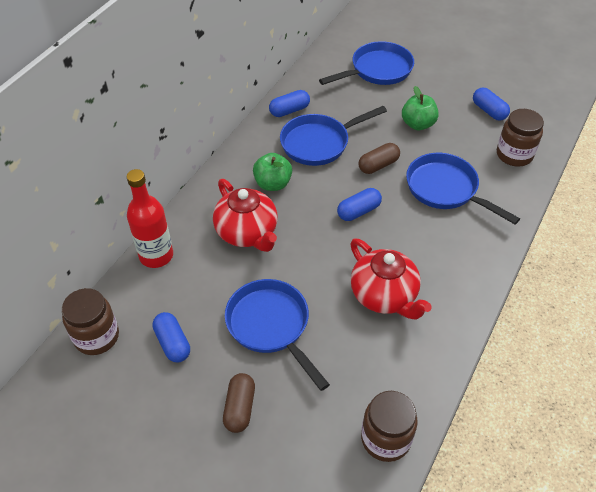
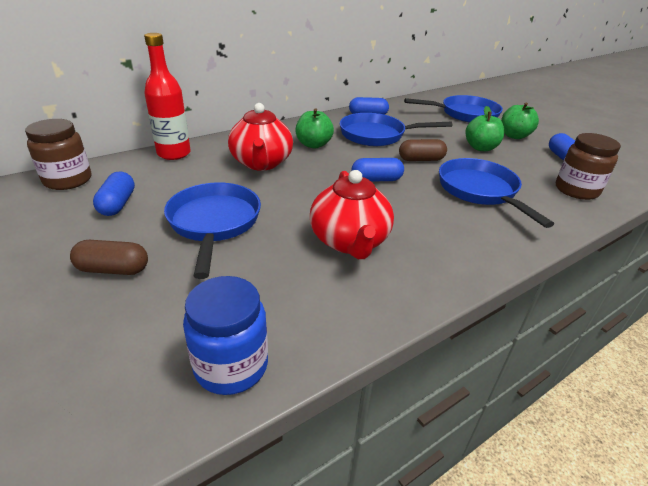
camera: 25 degrees right, 15 degrees down
(240, 408) = (113, 269): brown capsule -> brown capsule turned 60 degrees clockwise
(385, 439) = (231, 366): brown jar -> blue jar
(437, 91) = (514, 136): none -> green apple

